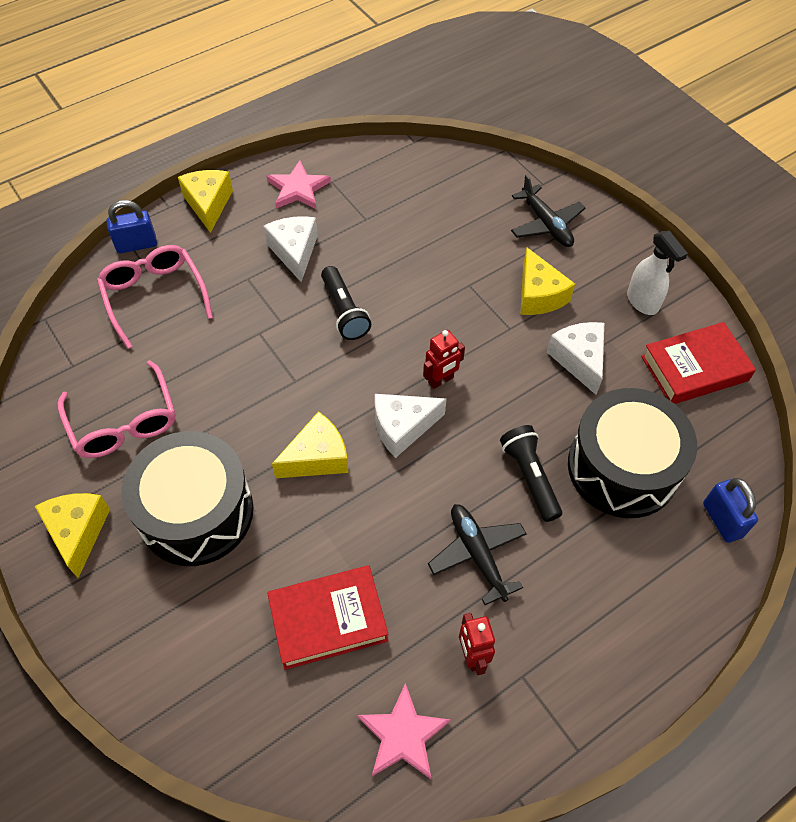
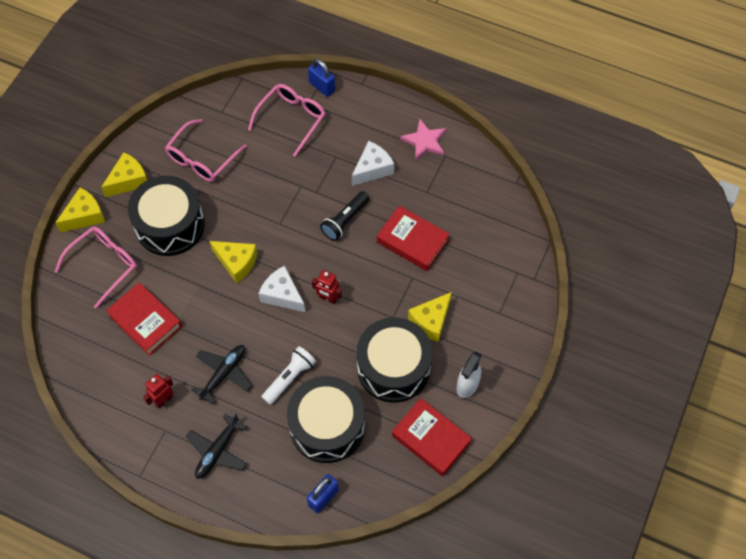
camera: 60 degrees right, 5 degrees up
(193, 636) = (104, 265): none -> pink glasses
(208, 204) = (378, 102): yellow cheese -> yellow cheese (84, 216)
(403, 735) = (104, 388): pink star -> none
(421, 262) = (412, 241): none -> red book
(530, 477) = (289, 378): black flashlight -> white flashlight
(546, 224) = (496, 298): black plane -> black plane (217, 451)
(579, 360) = (393, 367): white cheese -> black drum

